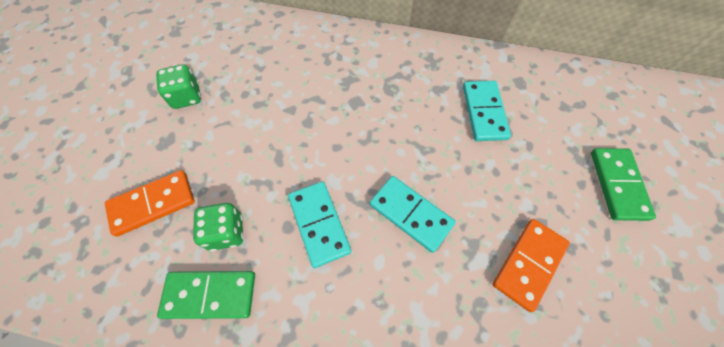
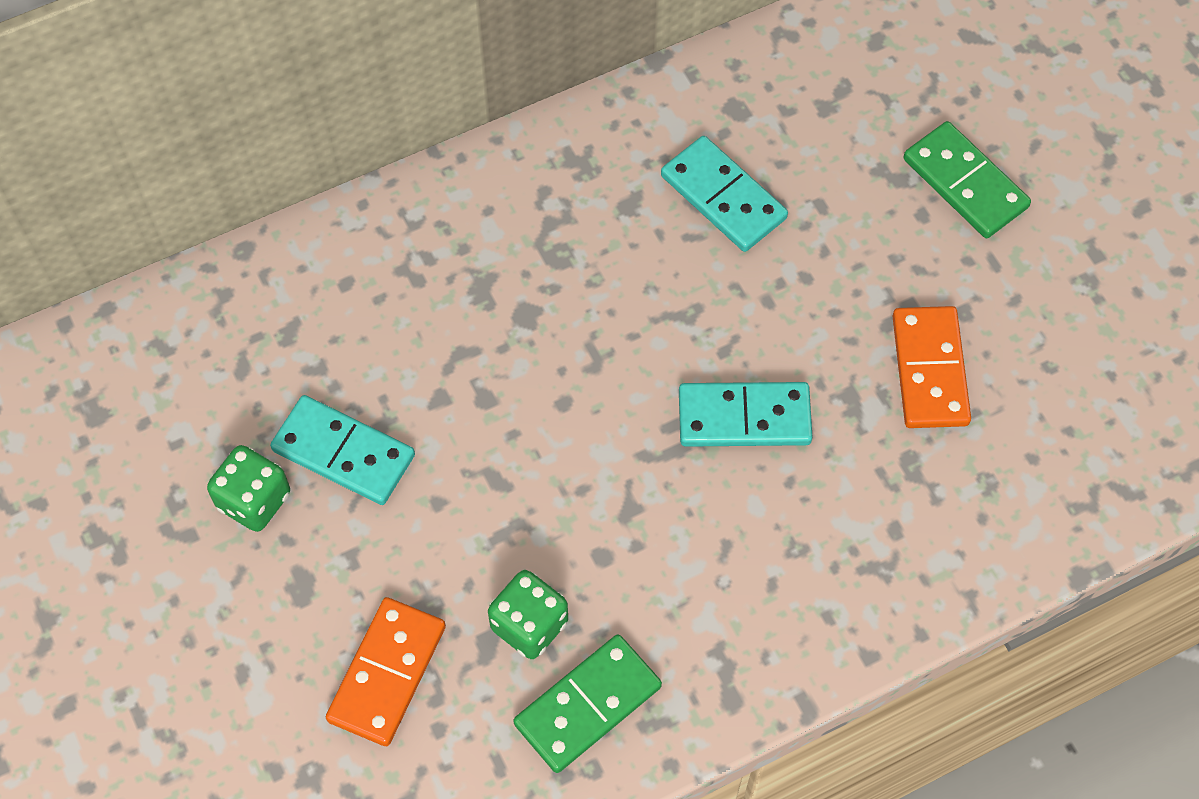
camera: 40 degrees left, 0 degrees up
(319, 224) = (640, 520): turquoise domino -> turquoise domino (344, 452)

